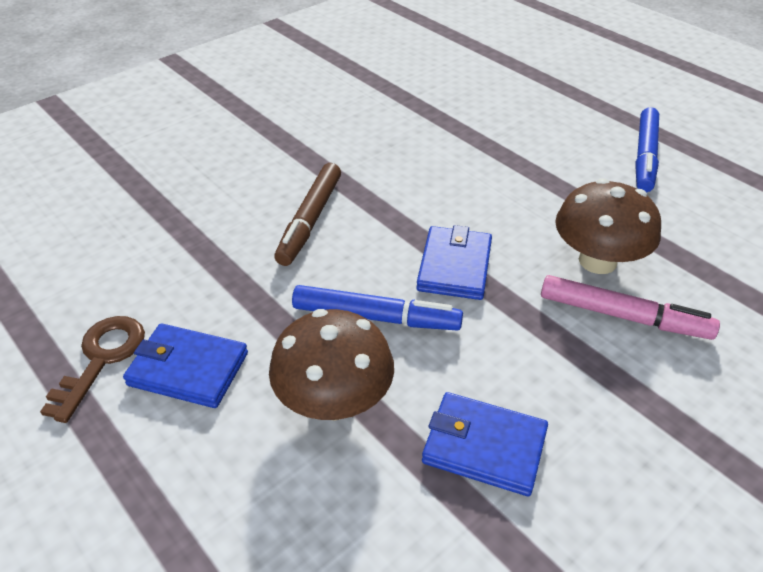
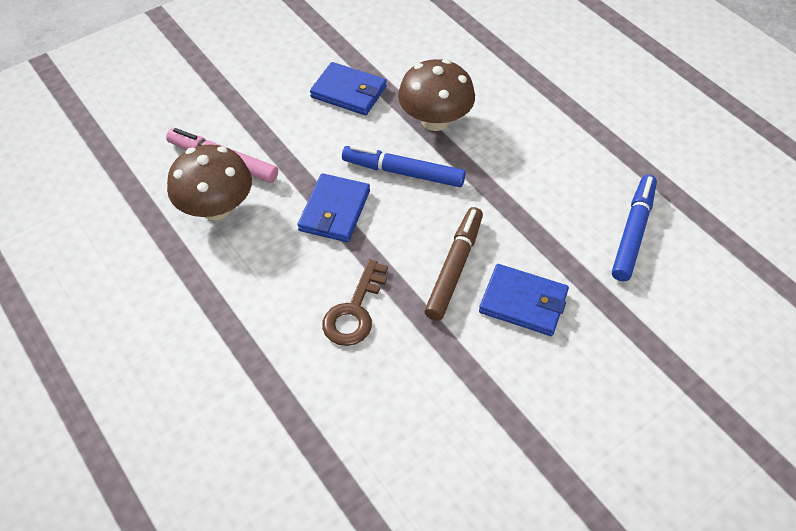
camera: 175 degrees left, 10 degrees up
(101, 359) = (594, 155): brown key -> brown key (355, 310)
(188, 369) = (533, 145): blue wallet -> blue wallet (523, 302)
(644, 156) = (95, 331): blue marker -> blue marker (633, 232)

